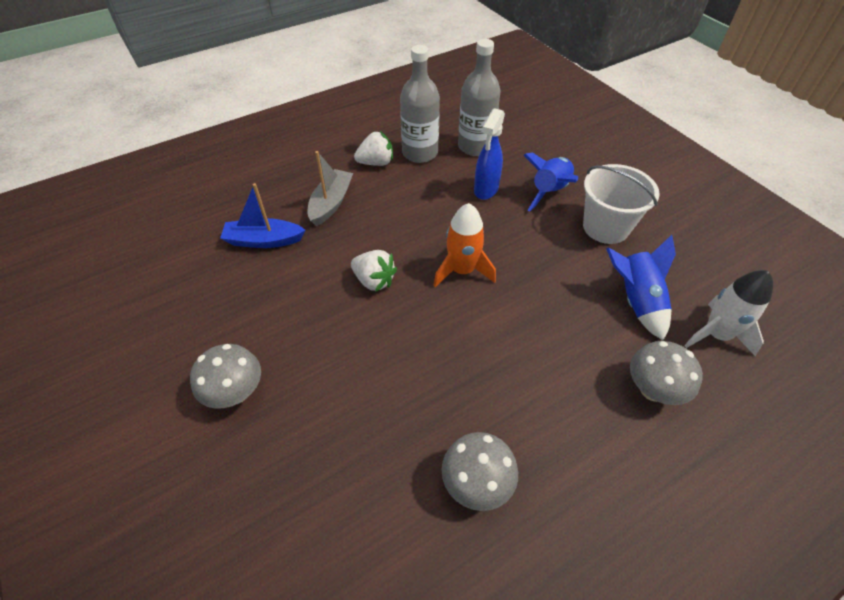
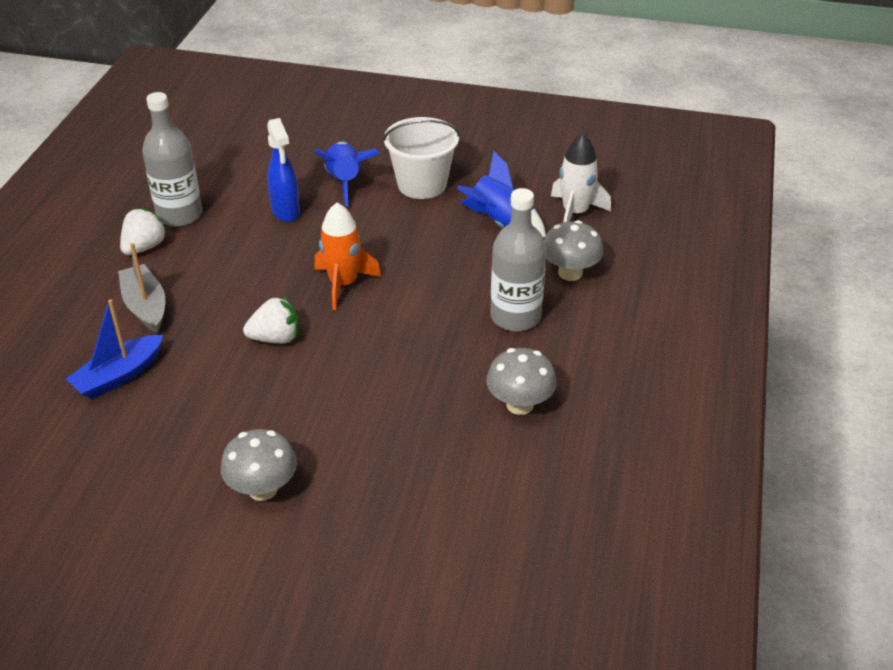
camera: 45 degrees left, 10 degrees down
(475, 146) = (229, 180): grey bottle -> grey bottle (515, 317)

